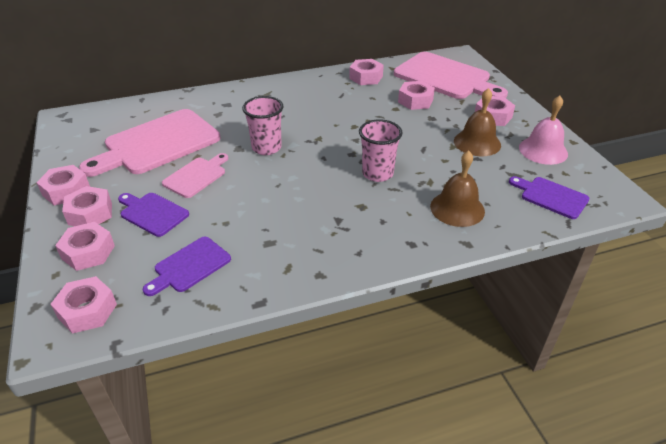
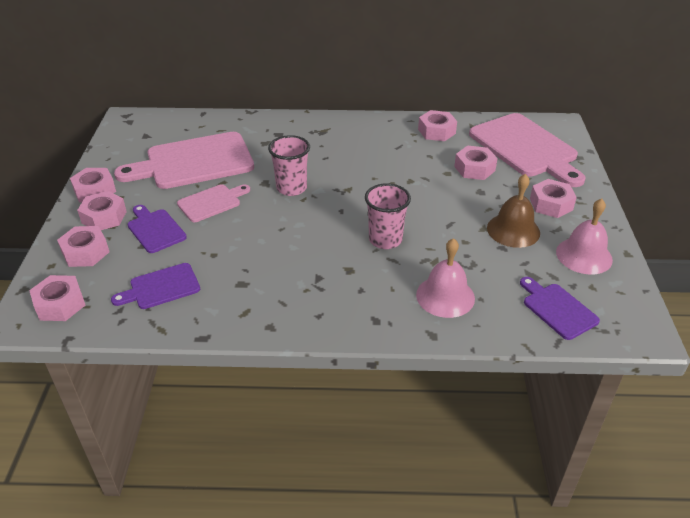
camera: 20 degrees right, 0 degrees up
(457, 208) = (445, 296): brown bell -> pink bell

